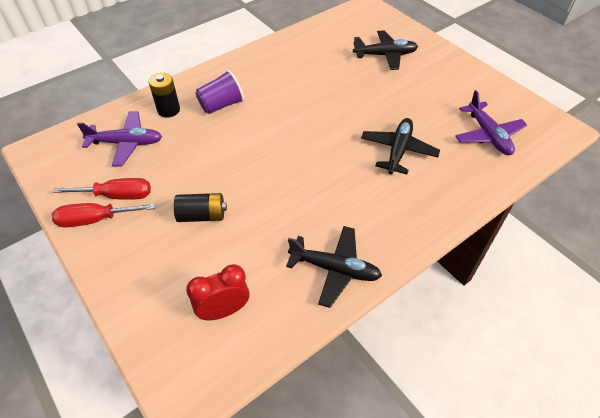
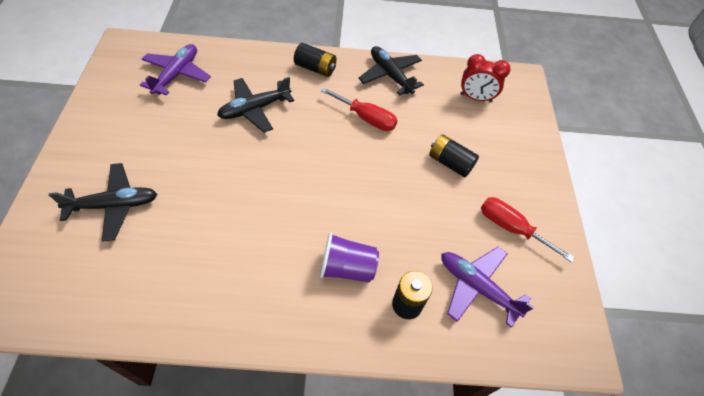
camera: 145 degrees left, 5 degrees up
(95, 220) = (539, 217): red screwdriver -> red screwdriver (366, 118)
(385, 55) = (114, 205): black plane -> black plane turned 135 degrees clockwise
(407, 221) = (315, 68): none -> black battery

